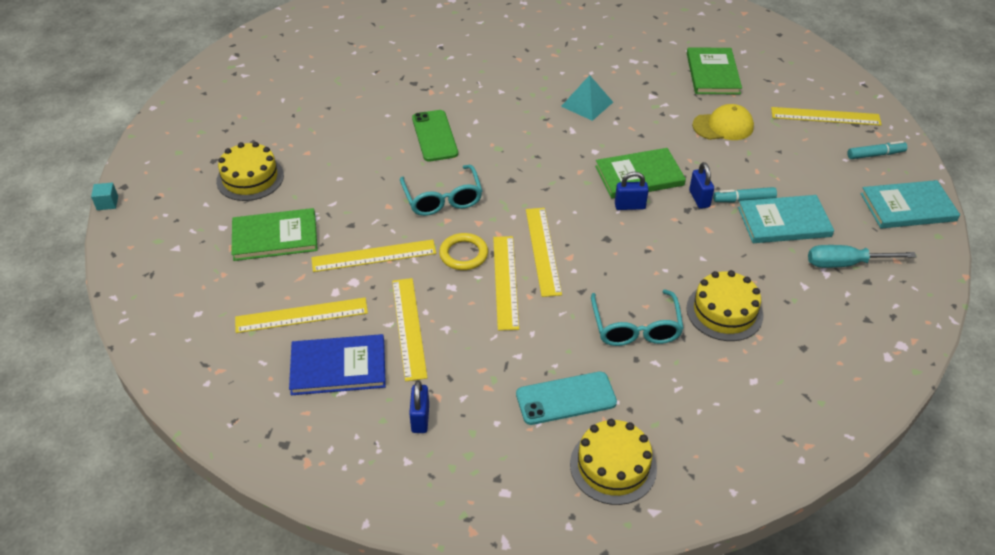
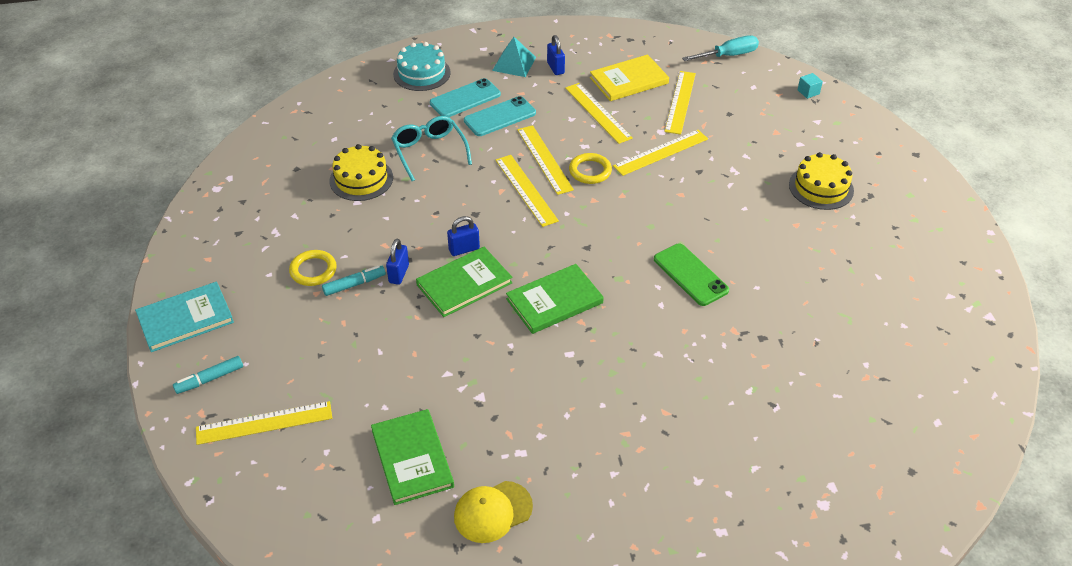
camera: 160 degrees right, 0 degrees up
(107, 203) = (910, 138): turquoise cube -> turquoise cube (808, 92)
(275, 237) = (750, 147): green book -> green book (554, 301)
(301, 315) = (680, 102): yellow ruler -> yellow ruler turned 45 degrees counterclockwise
(338, 367) = (629, 80): blue book -> yellow book
(442, 198) = (638, 212): turquoise glasses -> none
(532, 355) = (500, 117): none -> turquoise phone
(587, 104) = (552, 362): turquoise pyramid -> turquoise pyramid (514, 64)
(613, 466) = (422, 73): yellow cake -> turquoise cake
(699, 199) = (399, 274): blue padlock -> blue padlock turned 45 degrees clockwise
(723, 126) = (387, 373): yellow cap -> yellow cap (492, 512)
(784, 222) = (313, 270): turquoise book -> yellow ring
(844, 264) = (257, 243): turquoise screwdriver -> turquoise screwdriver (729, 55)

